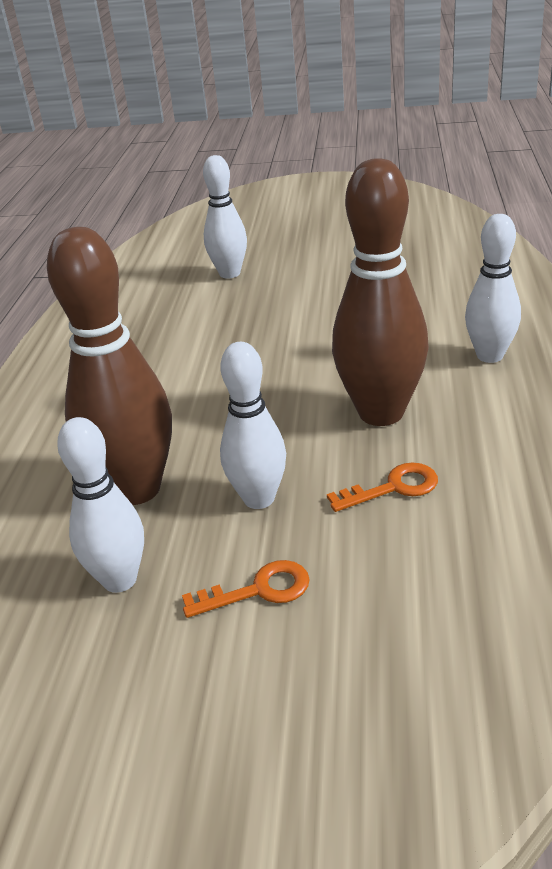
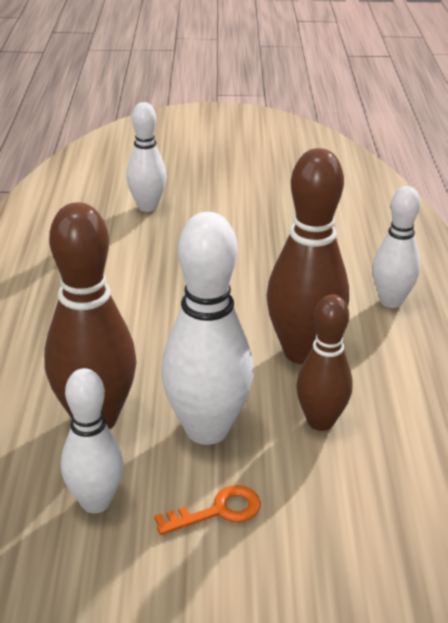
camera: 10 degrees left, 0 degrees up
(259, 498) = (207, 429): white bowling pin -> white bowling pin, size x1.60
(393, 488) = (320, 421): orange key -> brown bowling pin

